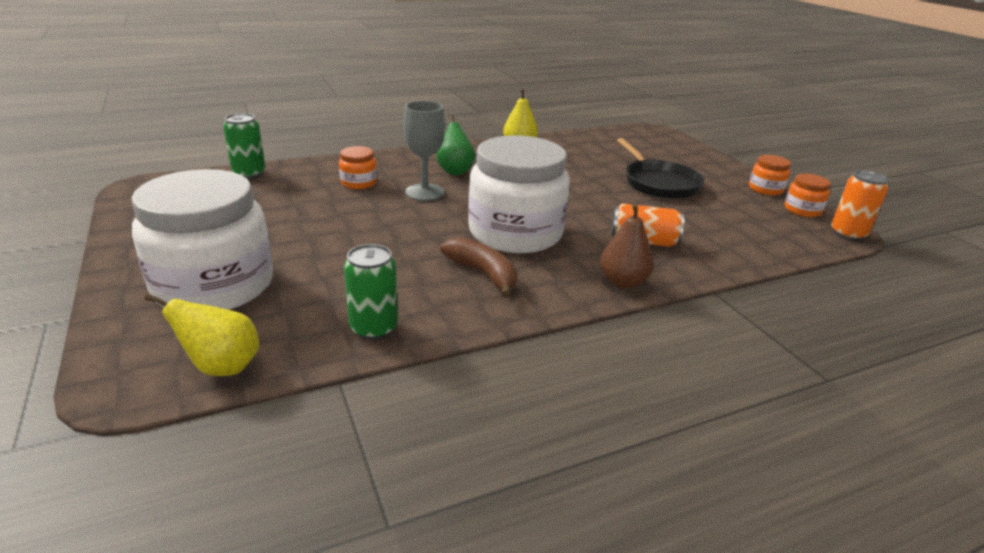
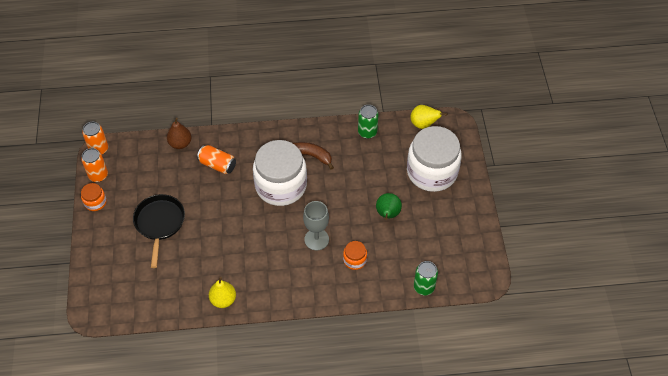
camera: 160 degrees left, 25 degrees up
(455, 171) = (287, 266): green pear -> green pear (387, 214)
(483, 274) = (311, 156): brown banana -> brown banana turned 135 degrees clockwise
(623, 282) = (250, 137): brown pear -> brown pear (180, 143)
(802, 210) = (98, 175): orange jar -> orange can

